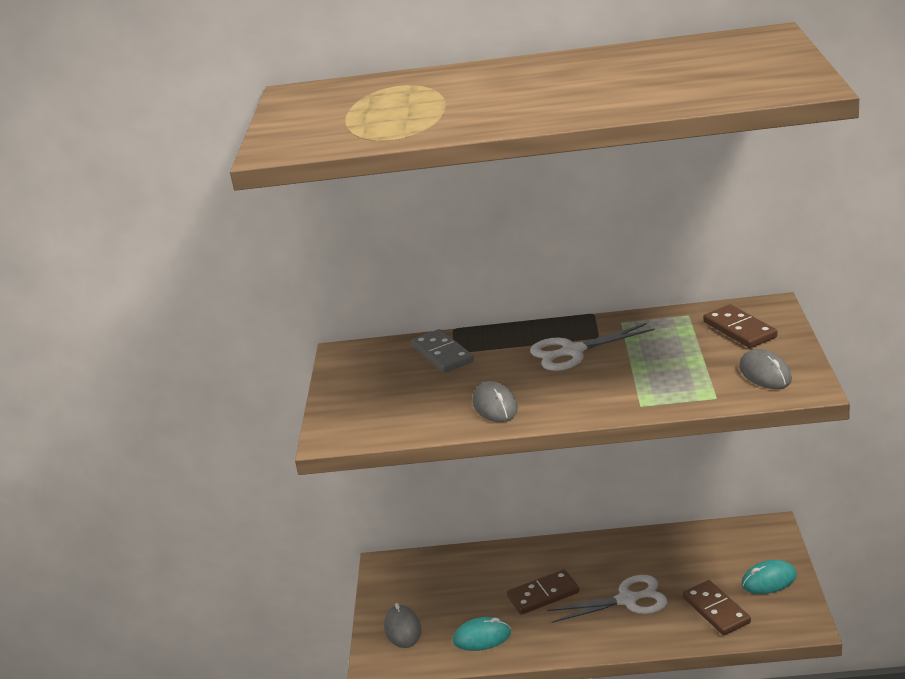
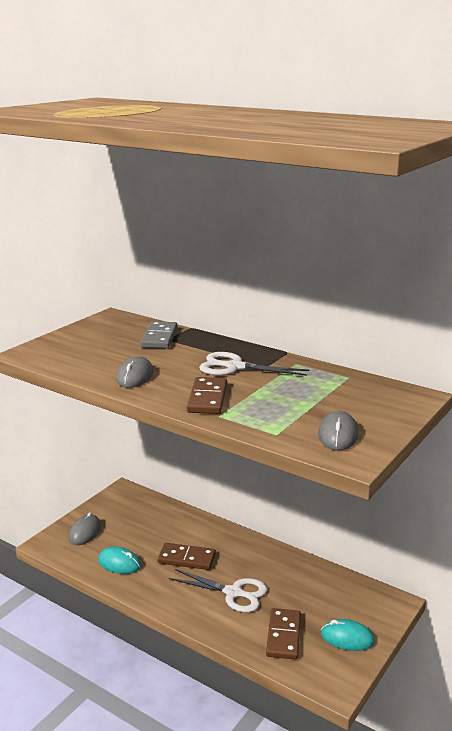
camera: 30 degrees right, 5 degrees down
(740, 329) = (369, 400): brown domino -> brown domino (207, 398)

